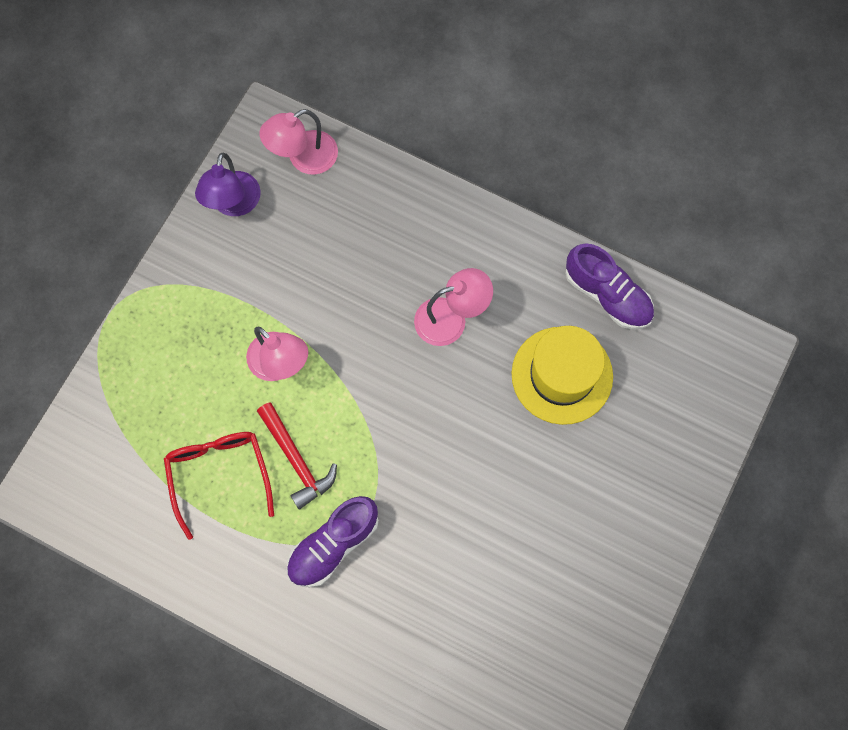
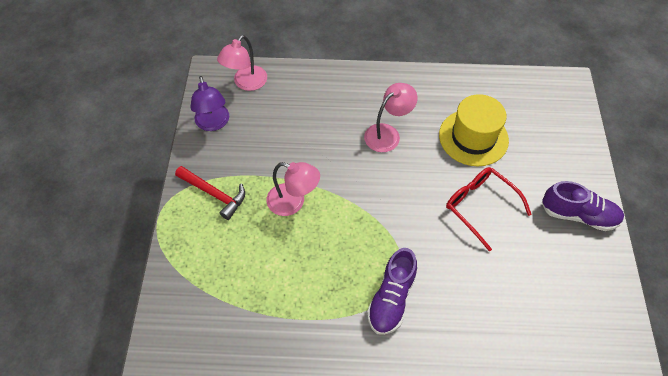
camera: 25 degrees left, 15 degrees down
(219, 476) = (288, 289): red glasses -> red glasses (480, 207)
(296, 460) = (336, 255): red hammer -> red hammer (214, 194)
(607, 295) = (471, 86): purple shoe -> purple shoe (578, 215)

